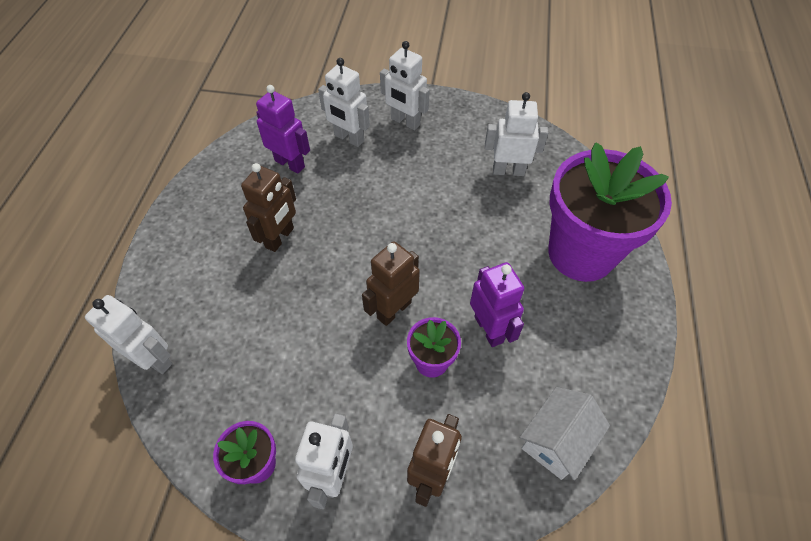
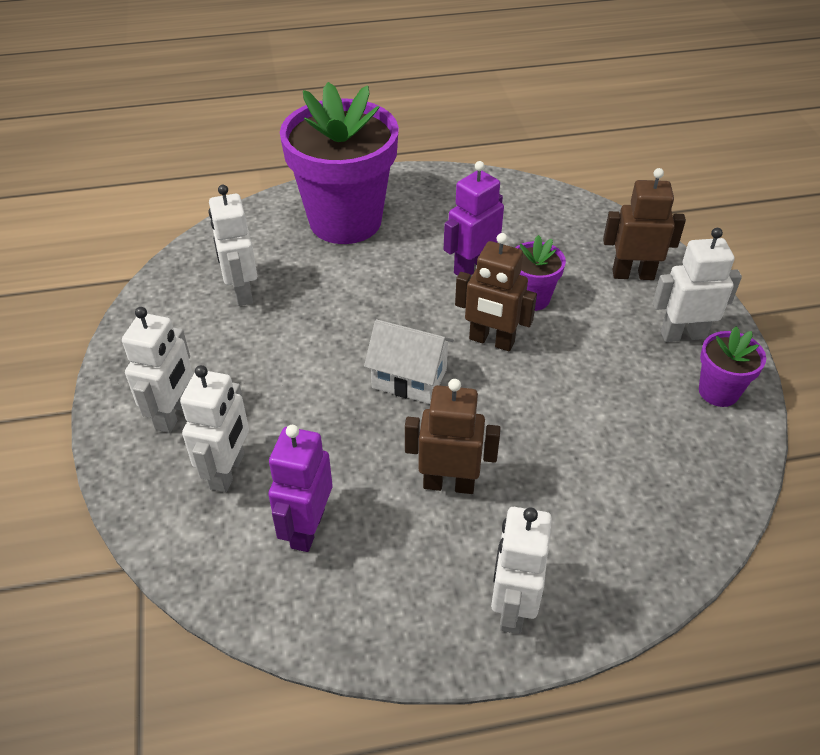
camera: 110 degrees left, 10 degrees down
(154, 359) = (690, 540): white robot -> white robot (512, 607)
(556, 441) = (553, 211): white house -> white house (409, 378)

